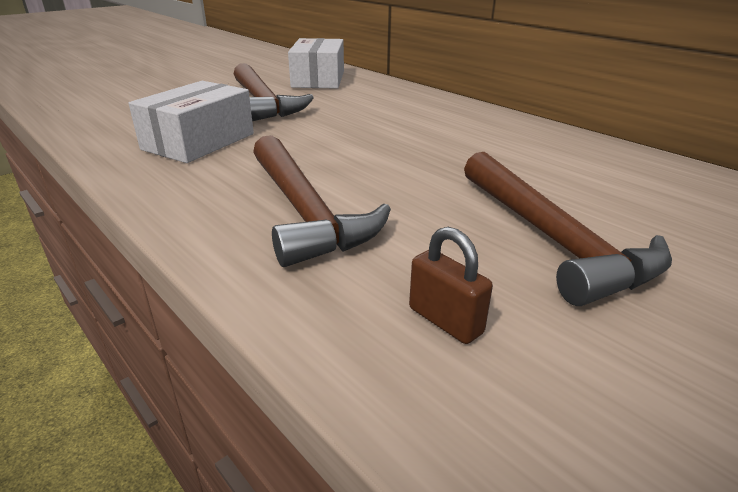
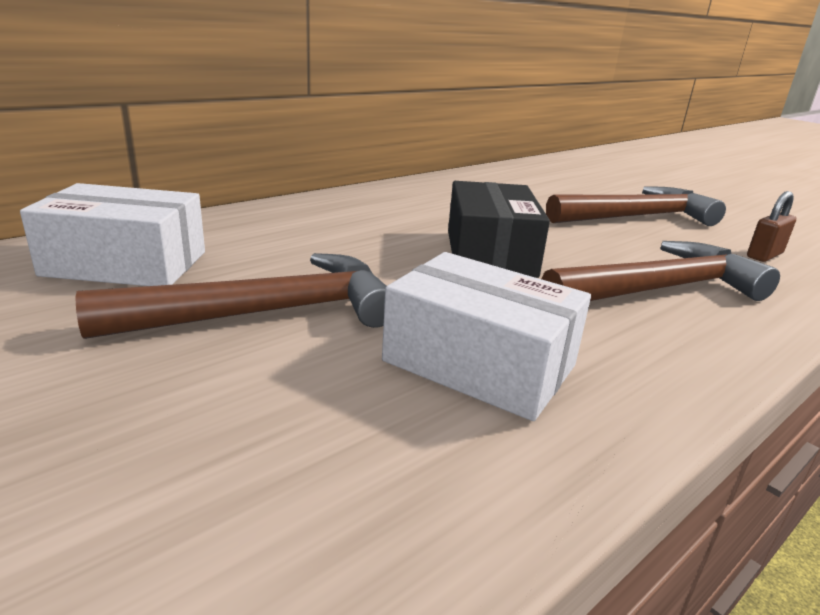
camera: 90 degrees left, 5 degrees down
(369, 151) = (490, 253): none -> black box

